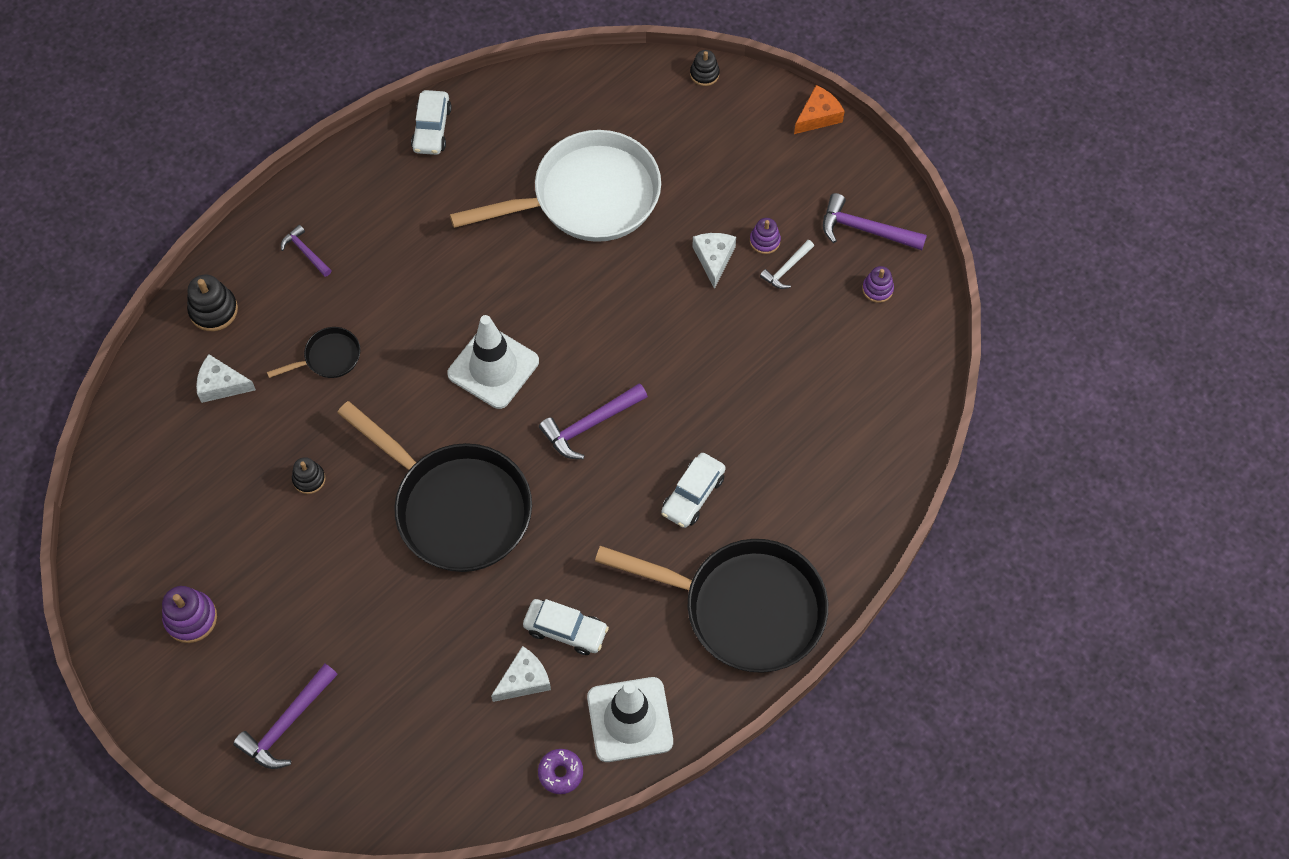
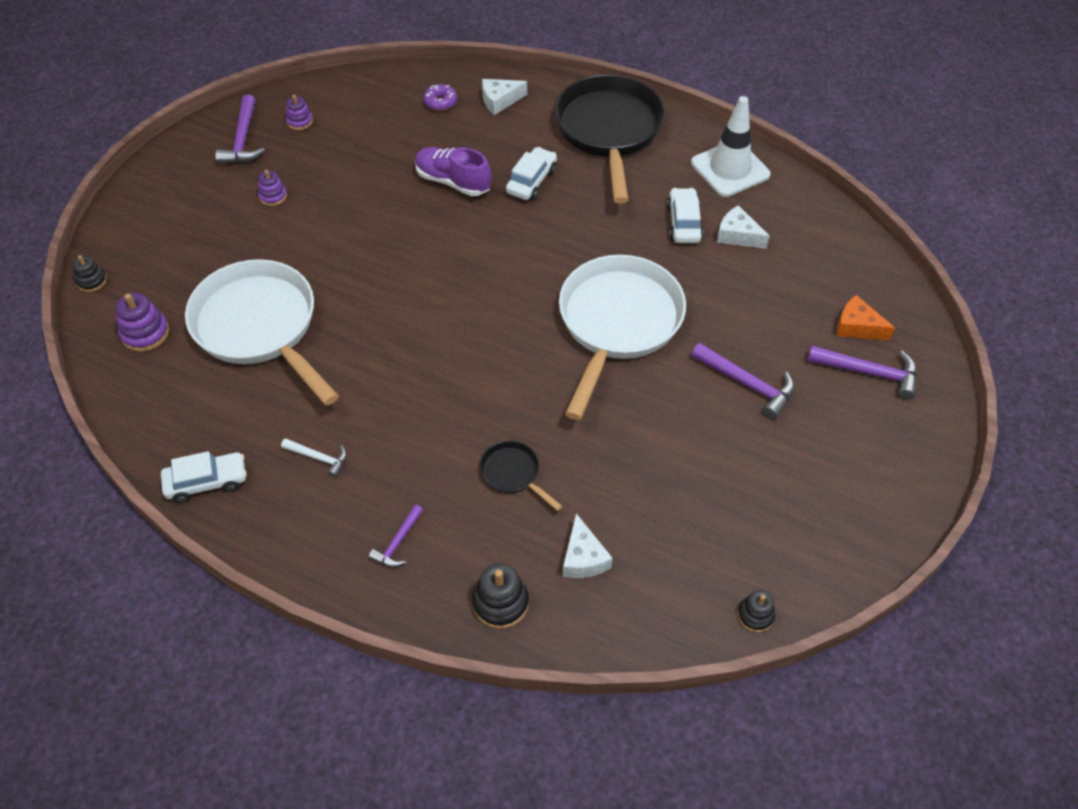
camera: 110 degrees left, 10 degrees down
(191, 618) = (827, 482): purple stacking toy -> purple stacking toy (145, 333)
(309, 479) = (646, 441): black stacking toy -> black stacking toy (755, 615)
(455, 507) = (617, 324): black pan -> white pan
(493, 367) = (470, 341): white traffic cone -> none
(560, 773) = (793, 194): purple donut -> purple donut (440, 102)
(590, 425) = (498, 259): purple hammer -> purple hammer (747, 384)
(693, 495) = (531, 181): white car -> white car turned 75 degrees counterclockwise
(714, 259) = (302, 223): white cheese -> white cheese (500, 101)
(722, 415) = (453, 181): none -> purple shoe
(786, 269) = (297, 176): white hammer -> white hammer (319, 458)
(818, 116) = (127, 193): orange cheese -> orange cheese (857, 327)

